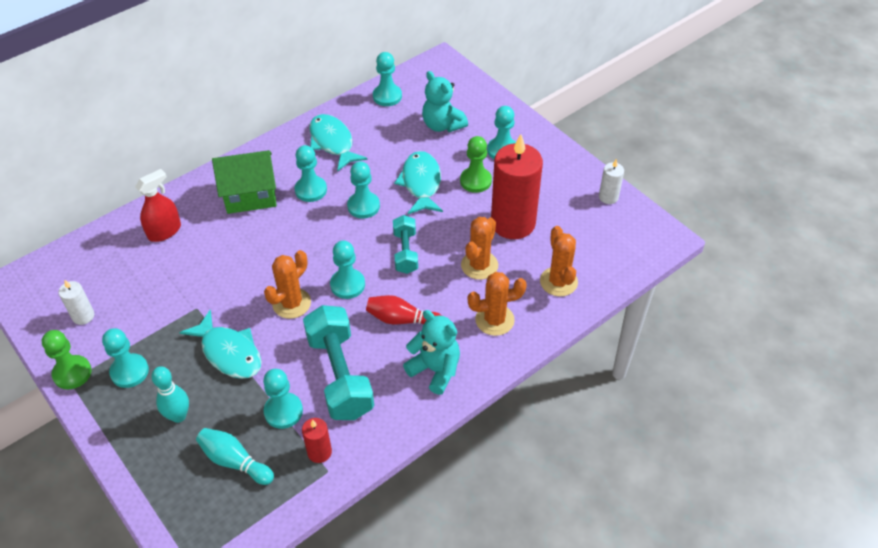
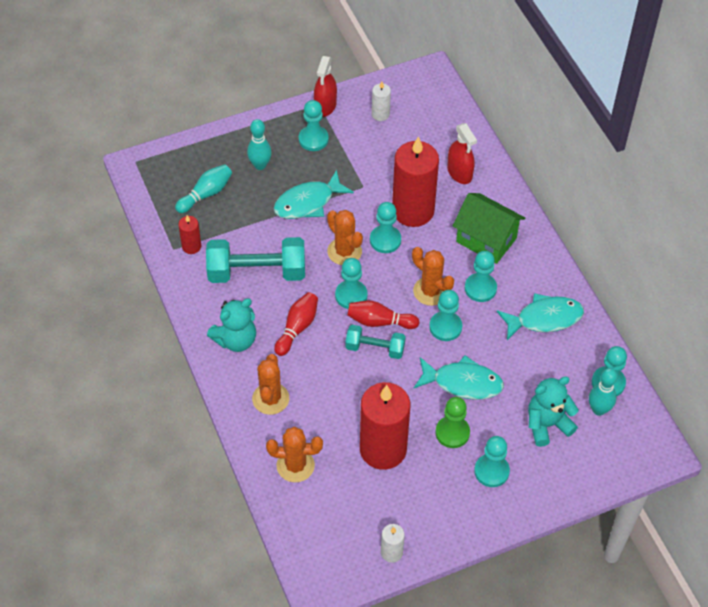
camera: 105 degrees right, 5 degrees up
(72, 373) = (325, 106): green pawn -> red spray bottle
(223, 258) = (413, 211): none -> red candle
(250, 196) = (486, 240): green house -> green house turned 60 degrees counterclockwise
(283, 411) = (237, 229): turquoise pawn -> turquoise pawn (385, 240)
(373, 255) = (380, 321): none -> red bowling pin
(416, 98) = (598, 409): none -> turquoise bowling pin
(479, 265) = (338, 404): orange cactus -> orange cactus (430, 291)

